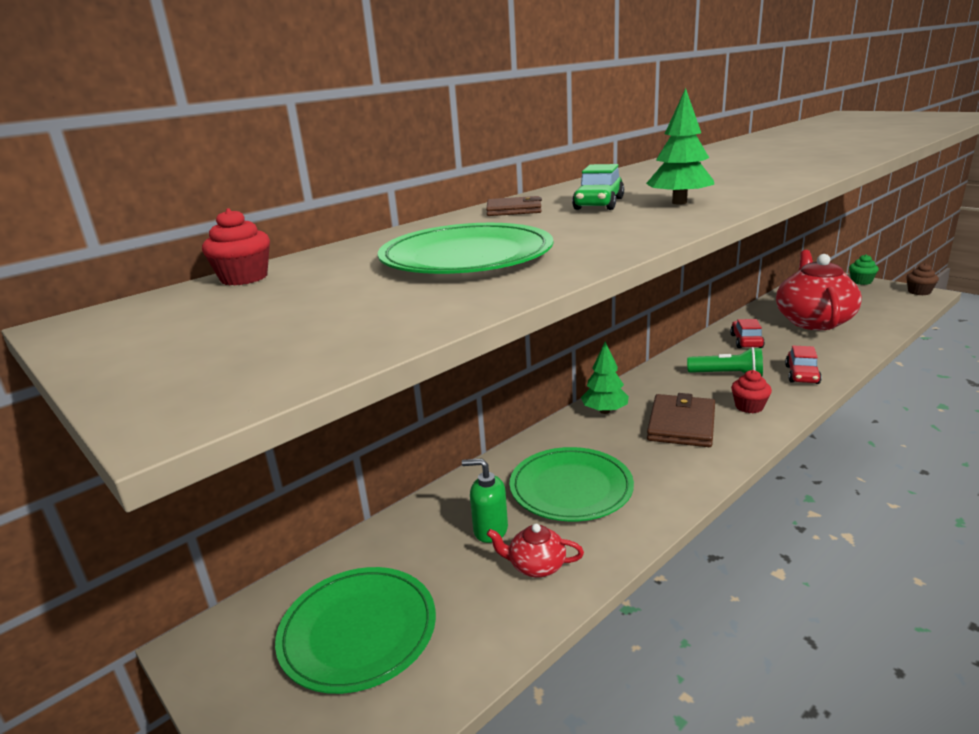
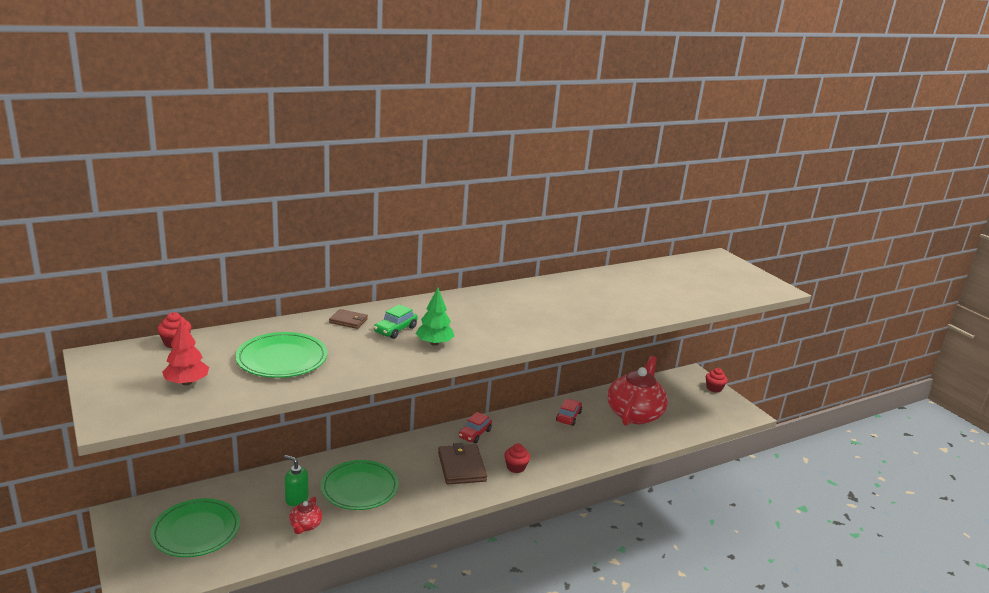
camera: 10 degrees right, 0 degrees up
(317, 315) = (187, 382): none -> red tree
(536, 566) = (305, 525): red teapot -> red teapot turned 105 degrees counterclockwise
(604, 411) = (423, 443): green tree -> none
(681, 424) = (461, 467): brown wallet -> brown wallet turned 45 degrees counterclockwise
(727, 374) = (527, 440): green flashlight -> none
(802, 375) = (575, 454): red car -> red car (475, 434)
(861, 281) = (714, 388): green cupcake -> red cupcake
(919, 292) = (744, 411): brown cupcake -> none

